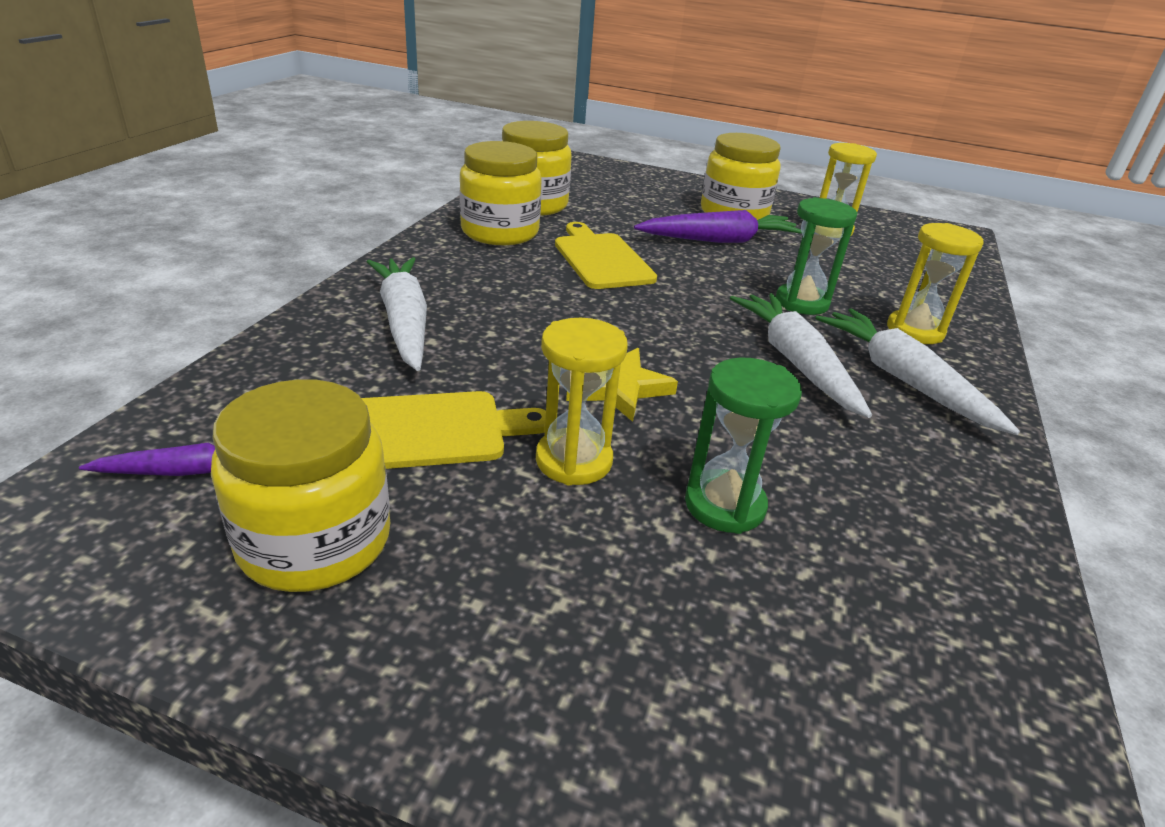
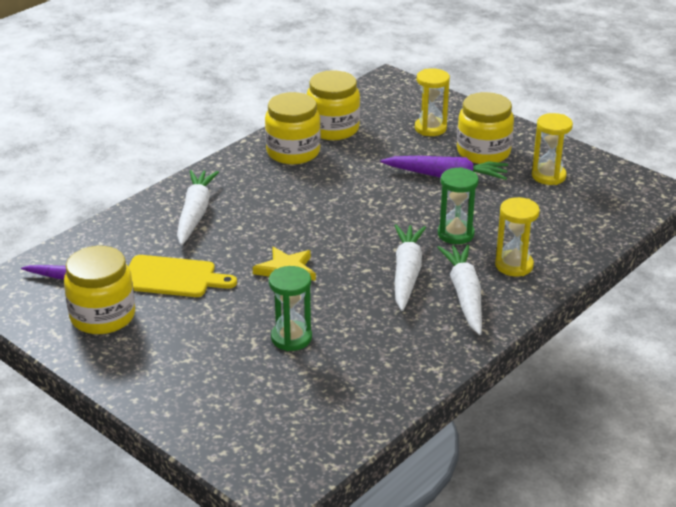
camera: 25 degrees right, 0 degrees up
(574, 460) = (234, 304): yellow hourglass -> yellow hourglass (430, 128)
(601, 259) = (346, 182): yellow cutting board -> none

